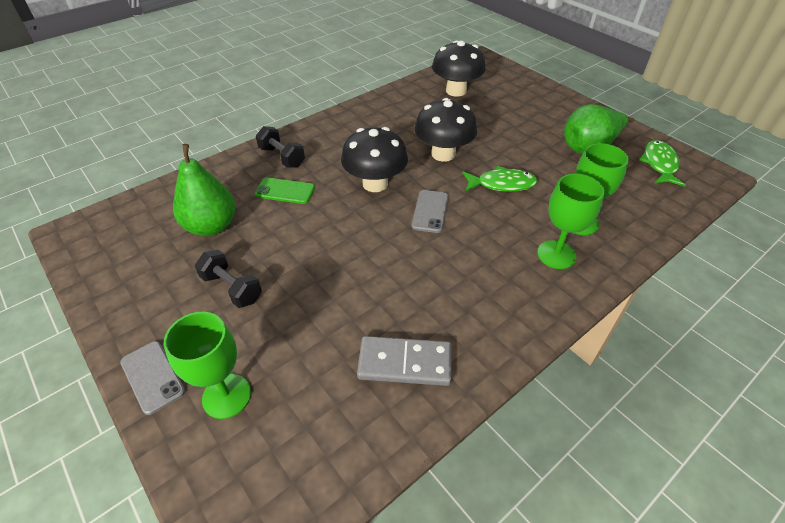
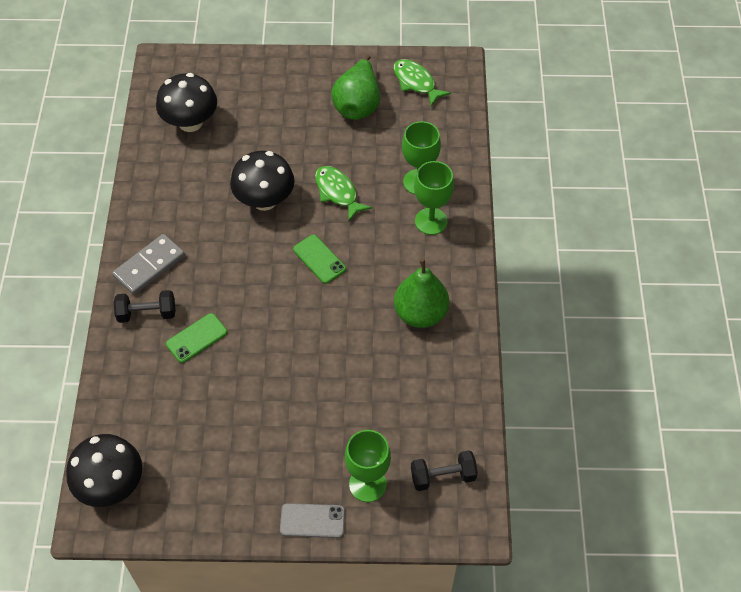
camera: 50 degrees left, 10 degrees up
(211, 226) = (189, 413): green pear -> green pear (420, 313)
(232, 288) = (274, 433): black dumbbell -> black dumbbell (443, 476)
(375, 183) = (252, 271): black mushroom -> black mushroom (111, 485)
(405, 363) = (432, 372): grey domino -> grey domino (149, 266)
(430, 211) = (319, 259): grey phone -> green phone
(502, 184) = (337, 192): green fish -> green fish turned 75 degrees counterclockwise

